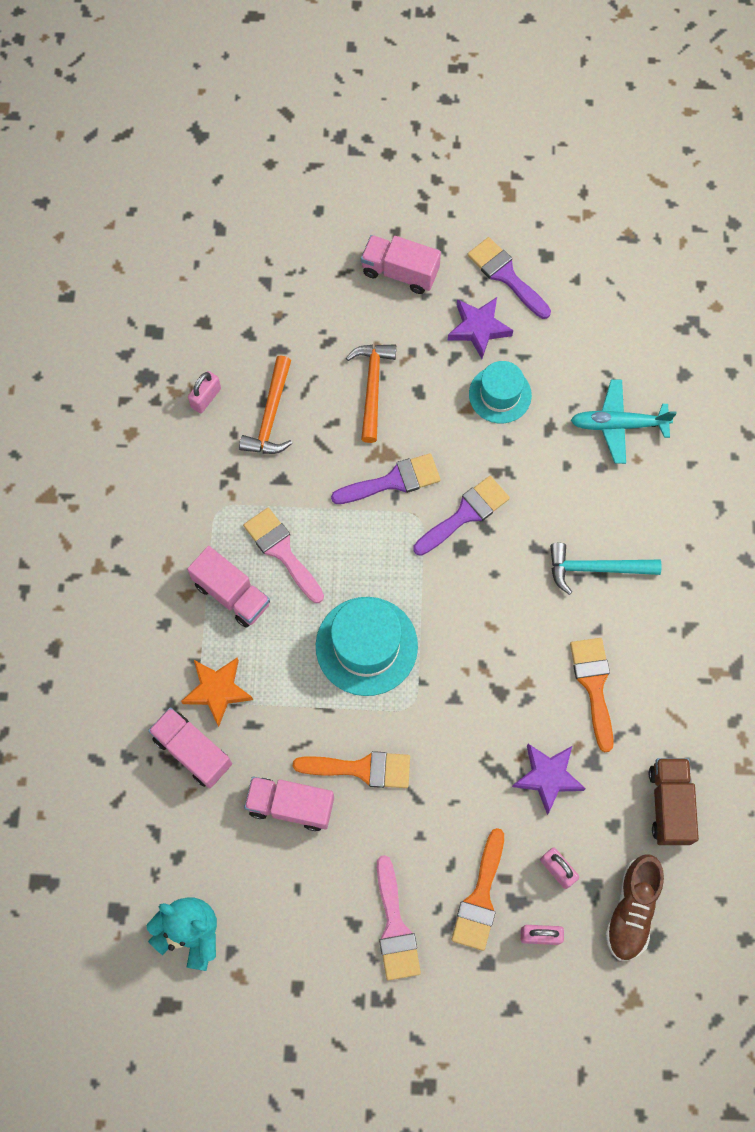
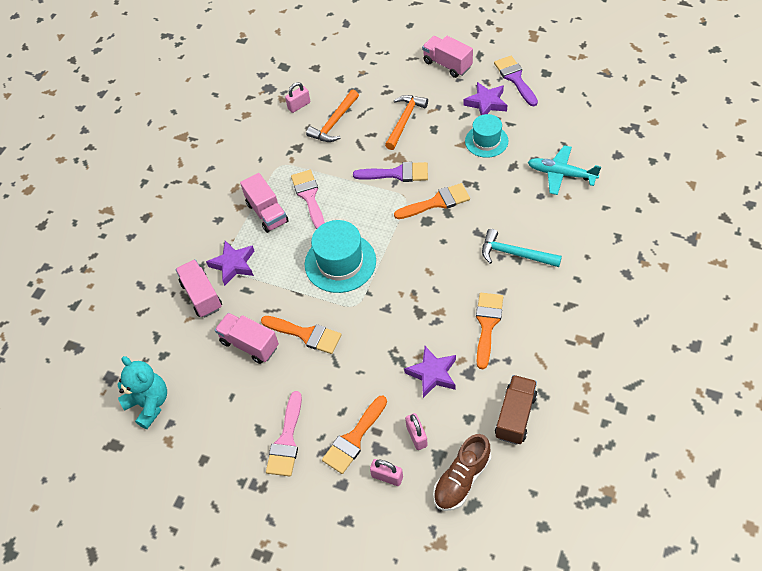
camera: 25 degrees right, 15 degrees down
(217, 691) = (233, 265): orange star -> purple star
(465, 514) = (437, 202): purple brush -> orange brush

